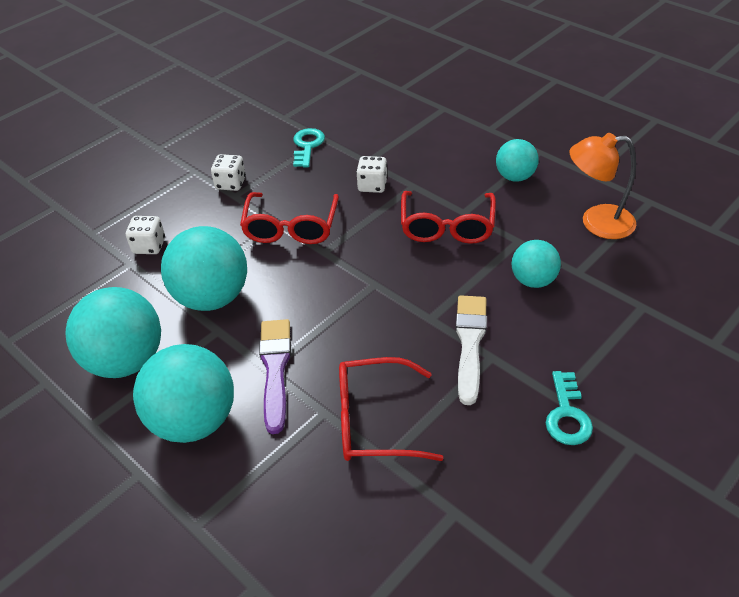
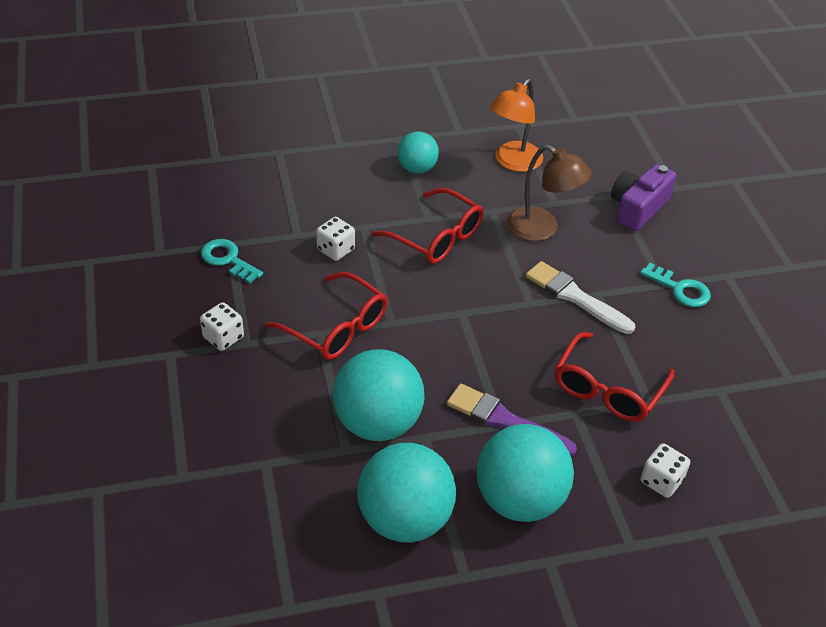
camera: 60 degrees left, 0 degrees up
(149, 246) = (255, 438): white dice -> white dice (661, 481)
(533, 280) = (542, 229): turquoise ball -> brown lamp
(645, 330) = (638, 208): none -> purple camera

